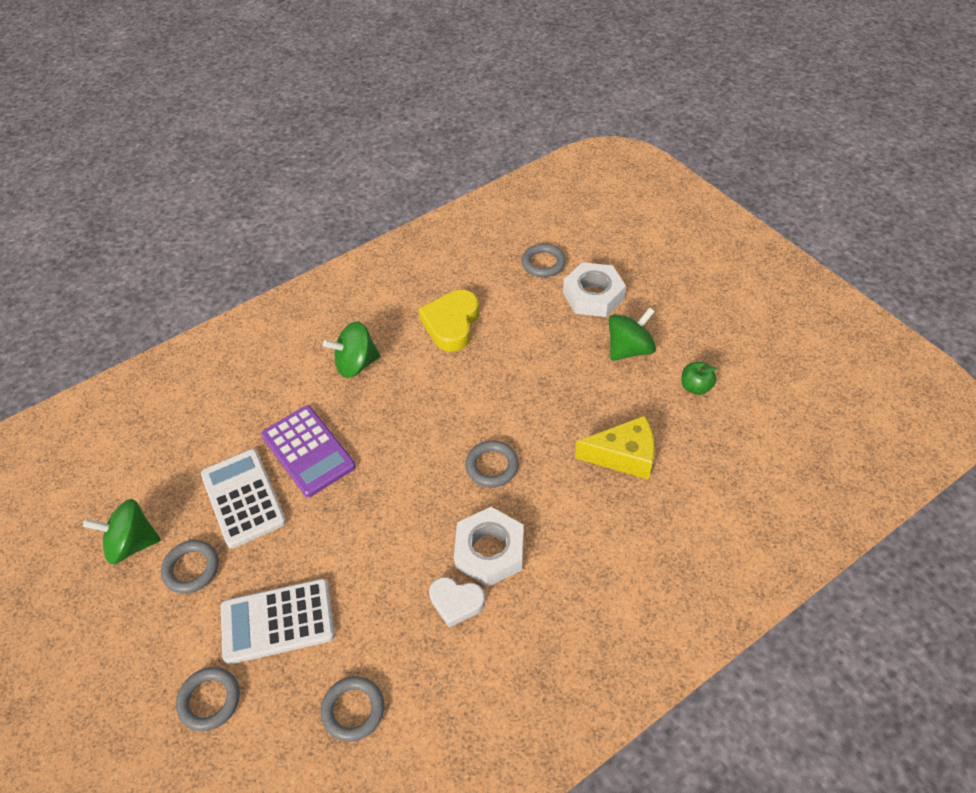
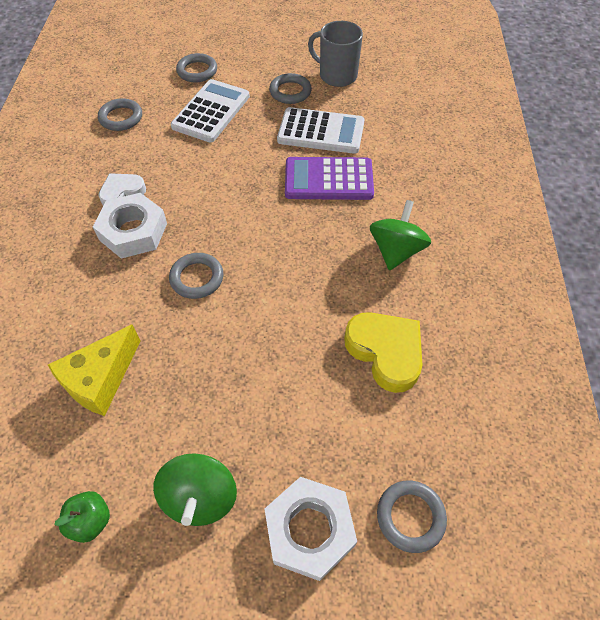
camera: 125 degrees right, 5 degrees up
(132, 543) = (337, 75): green spinning top -> grey mug

